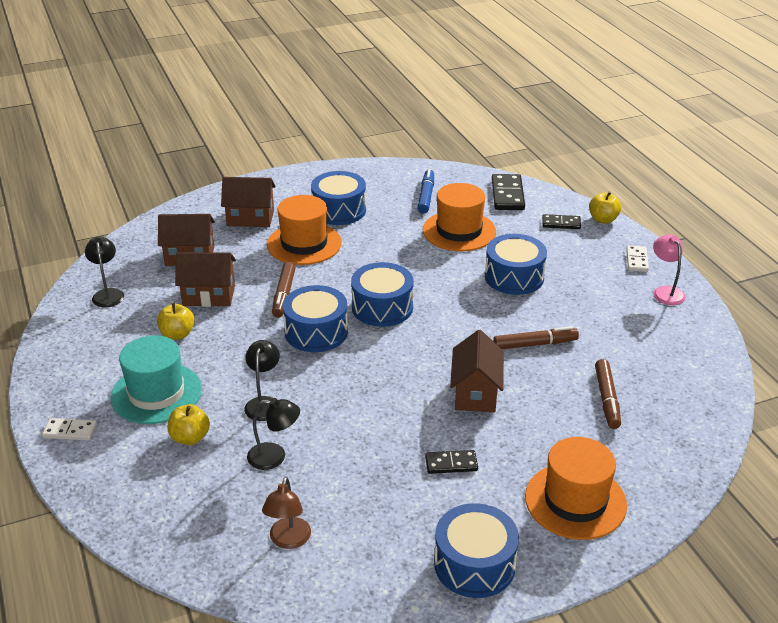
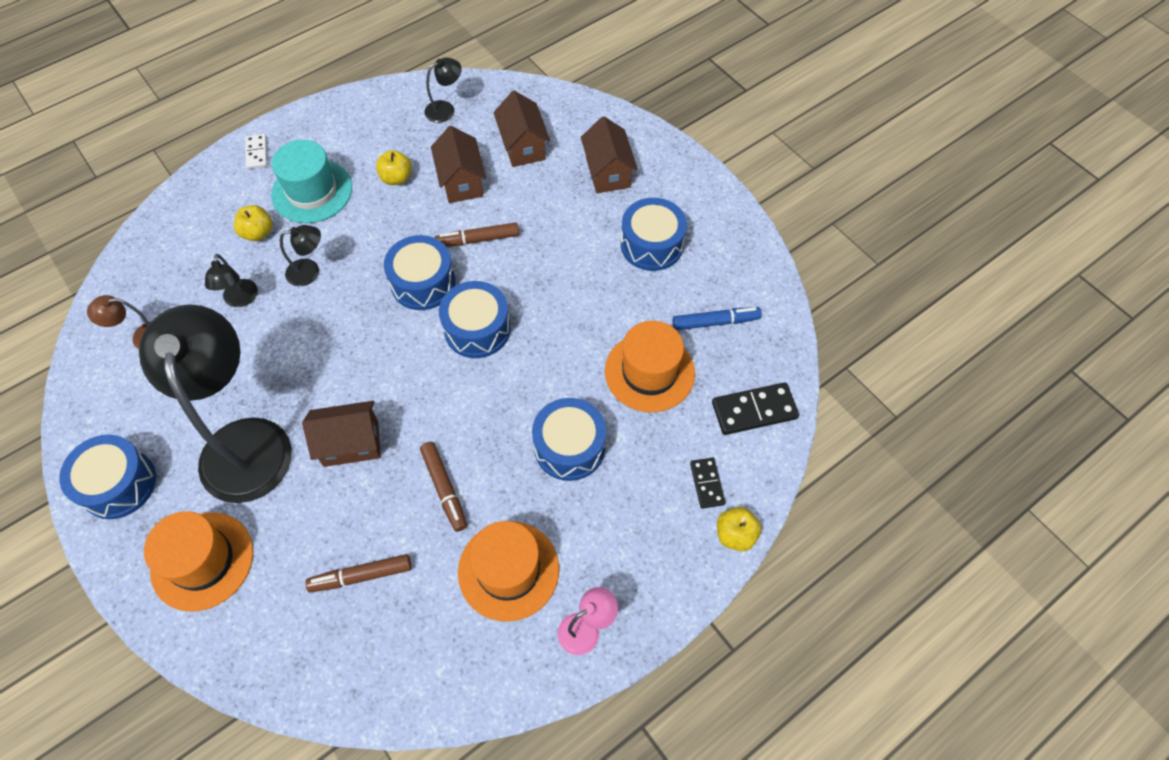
camera: 75 degrees right, 25 degrees up
(304, 244) = (574, 231): orange hat -> orange hat (508, 570)
(451, 464) = (244, 441): black domino -> black lamp
(636, 260) = (649, 587): white domino -> none

